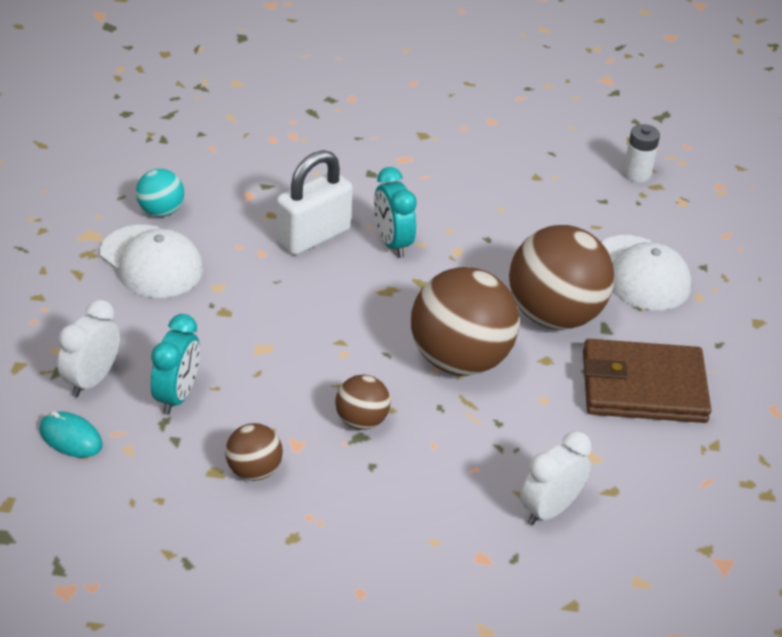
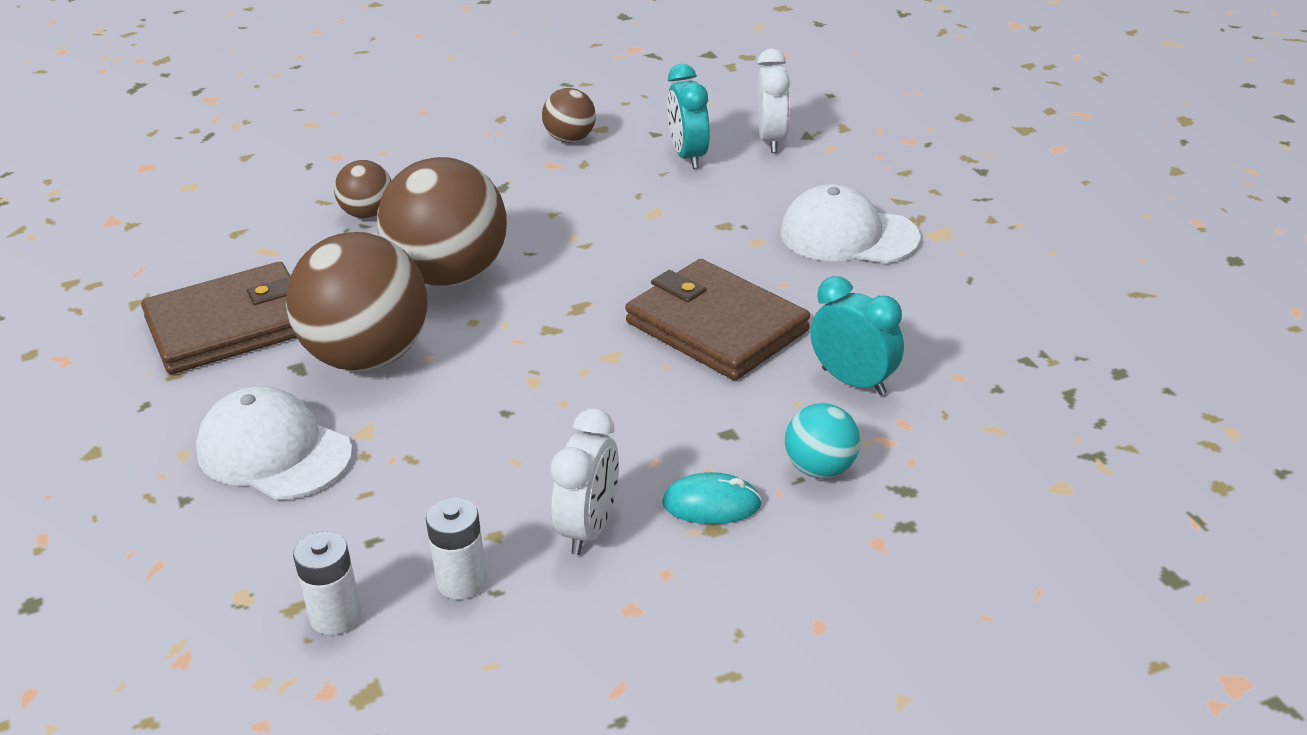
camera: 155 degrees right, 5 degrees down
(71, 438) = (737, 107): turquoise mouse -> turquoise mouse (711, 504)
(161, 211) = (908, 282): turquoise ball -> turquoise ball (820, 468)
(313, 236) = (716, 326): white padlock -> brown wallet
(361, 421) = (509, 197): brown ball -> brown ball (368, 214)
(392, 243) = (619, 357): turquoise clock -> turquoise clock (853, 381)
(549, 510) = (291, 201): white clock -> white clock (589, 529)
(566, 163) = (462, 581): none -> white battery

